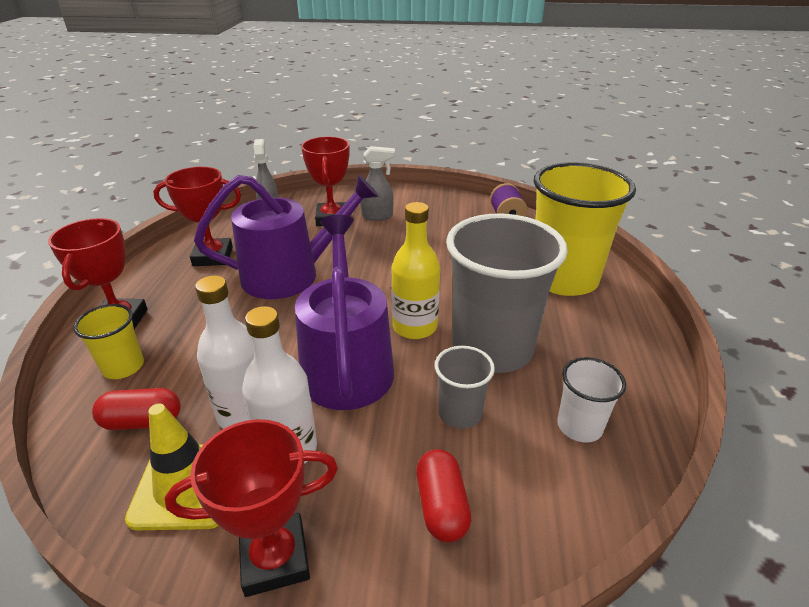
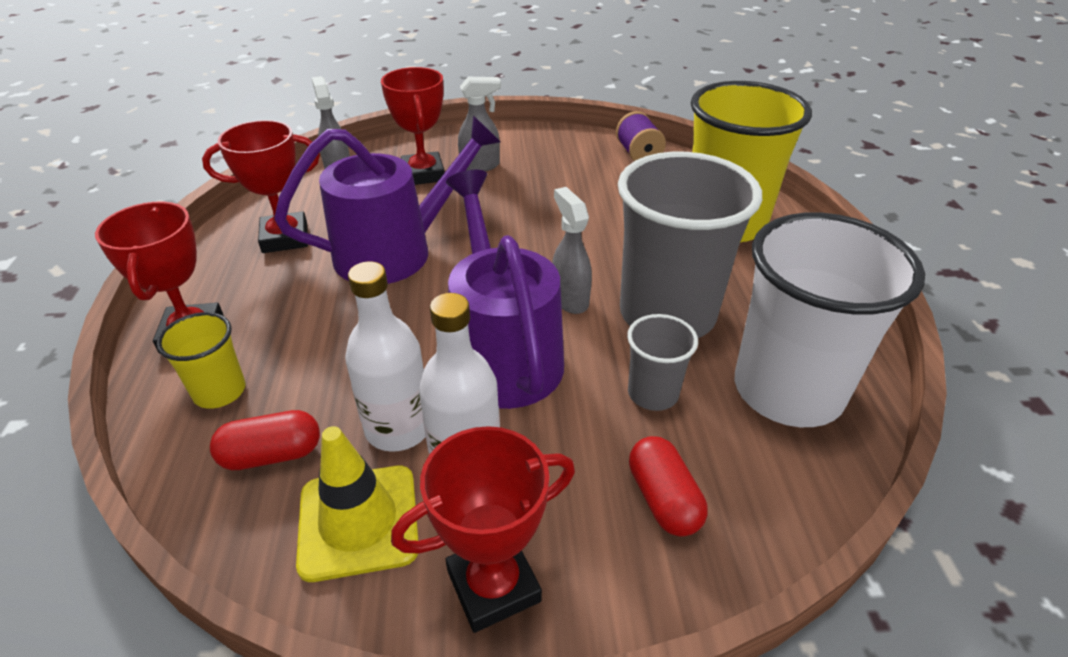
camera: 10 degrees left, 5 degrees up
(414, 327) = (569, 299): yellow bottle -> grey spray bottle
(579, 426) = (788, 390): white cup -> white cup, size x2.13

